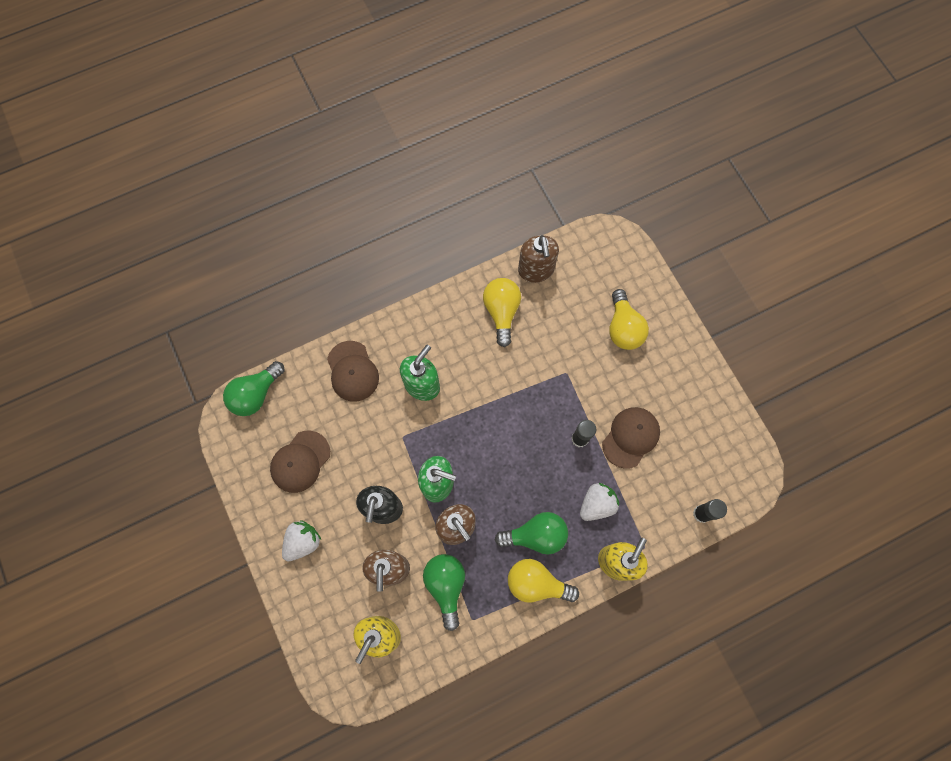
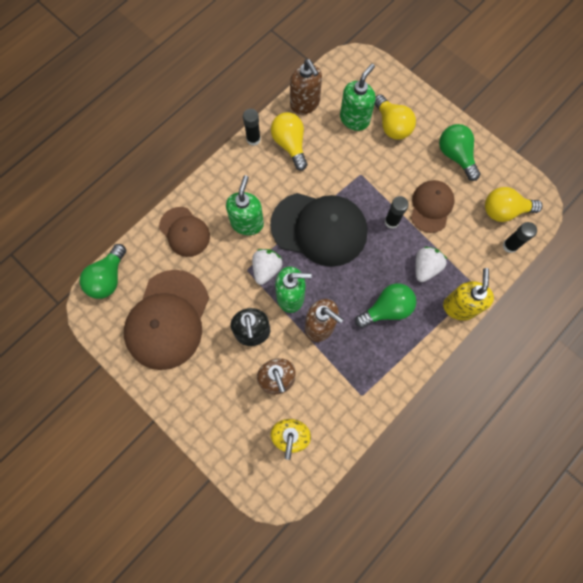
camera: 20 degrees left, 0 degrees up
(300, 461) = (168, 319): brown cap -> brown cap, size x1.73
(303, 542) = (195, 384): white strawberry -> white strawberry (266, 269)
(446, 585) = (329, 376): green light bulb -> green light bulb (455, 156)
(464, 292) = (253, 139): none -> black glue stick
(497, 419) = (319, 229): none -> black cap
(536, 583) = (402, 347): yellow light bulb -> yellow light bulb (504, 211)
(584, 306) = (354, 119): none -> green soap dispenser

